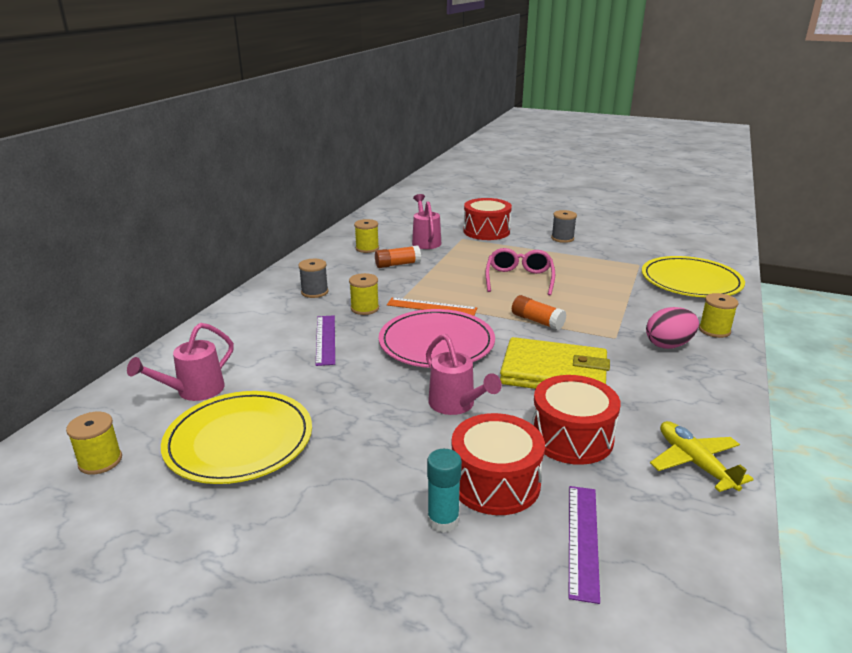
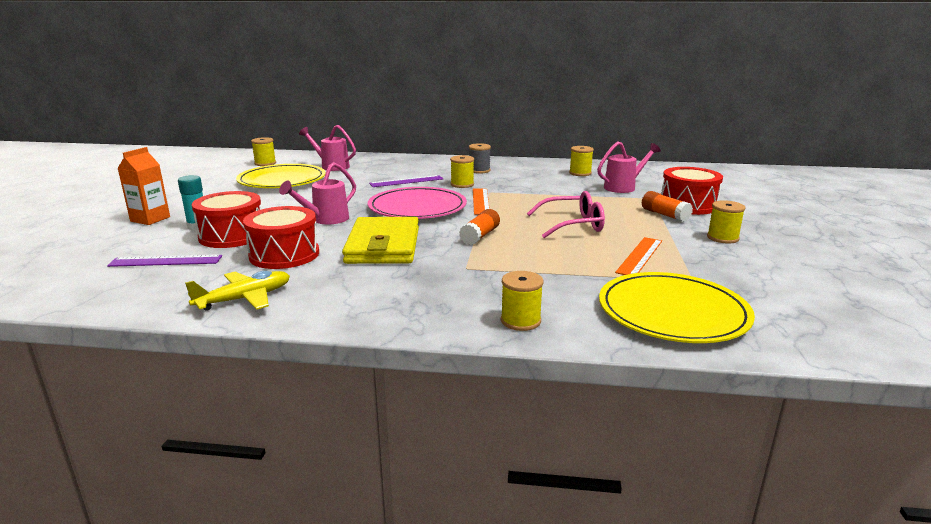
camera: 75 degrees right, 5 degrees down
(382, 586) = (150, 219): none -> orange carton
(397, 264) = (556, 184): orange glue stick -> orange glue stick (664, 215)
(562, 238) = (722, 238): grey spool -> yellow spool
(595, 270) = (640, 256): none -> orange ruler
(668, 345) = (464, 293): pink egg -> none

